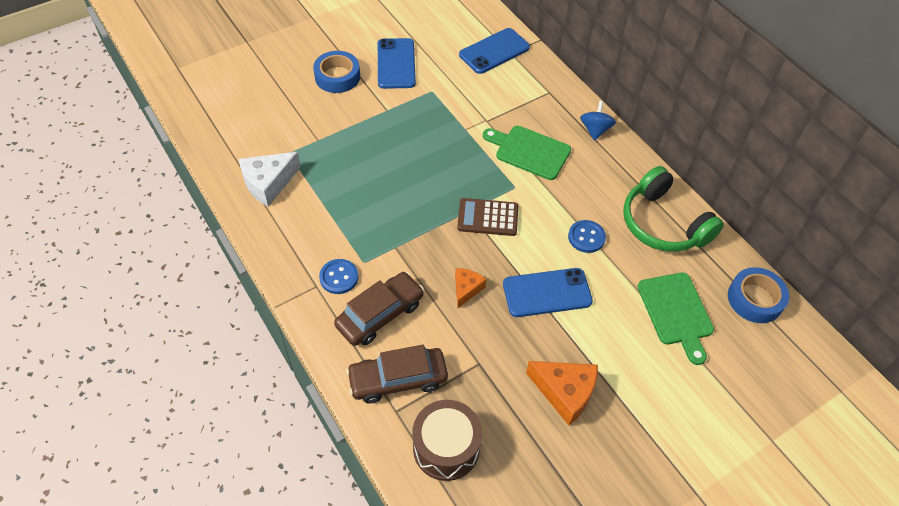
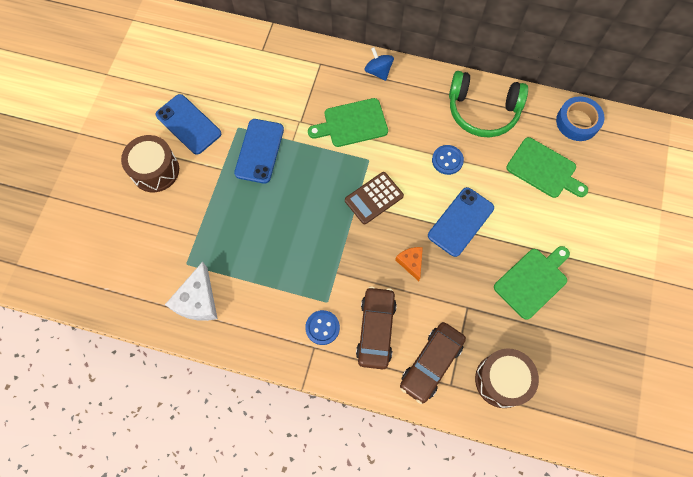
camera: 40 degrees left, 15 degrees up
(337, 76) = (155, 170): blue tape -> brown drum
(494, 51) = (250, 58): blue phone -> blue phone (259, 151)
(565, 392) = (532, 281): orange cheese -> green cutting board

